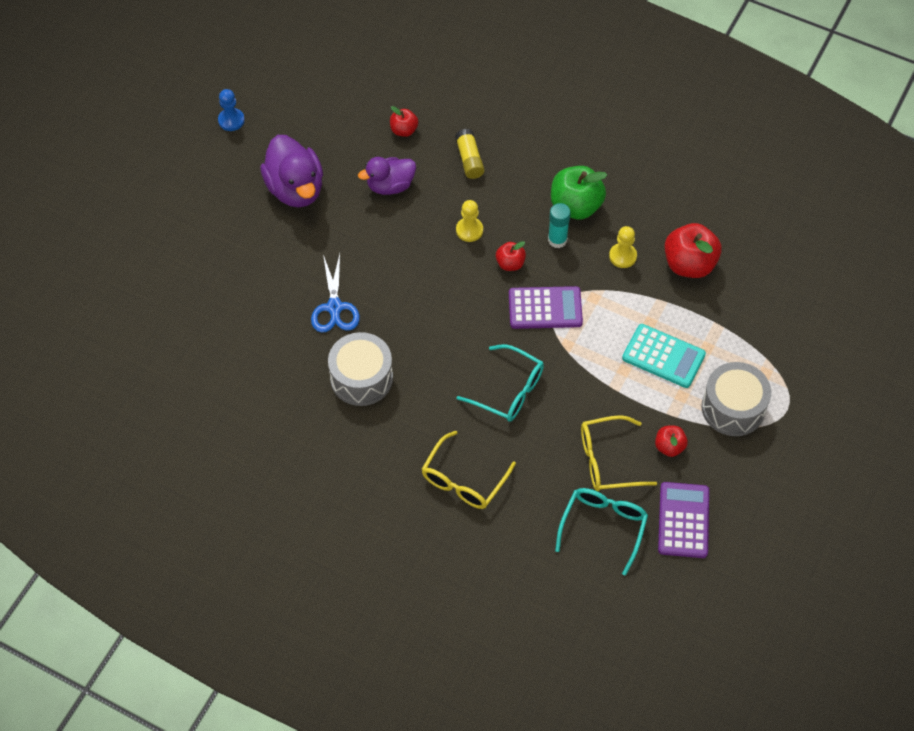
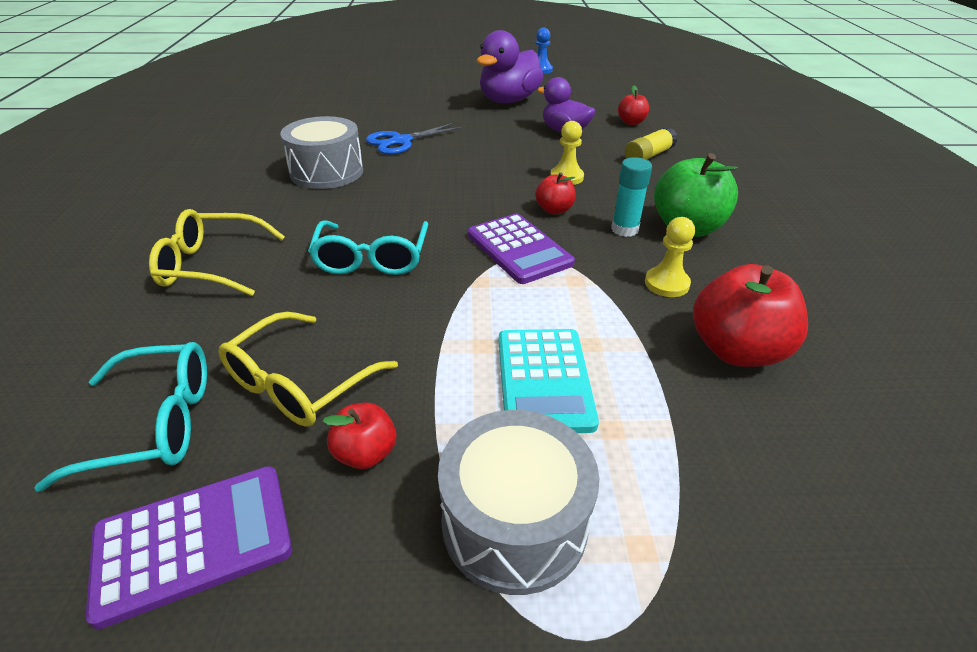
camera: 60 degrees right, 20 degrees down
(607, 460) = (299, 383): yellow glasses -> yellow glasses turned 105 degrees counterclockwise

